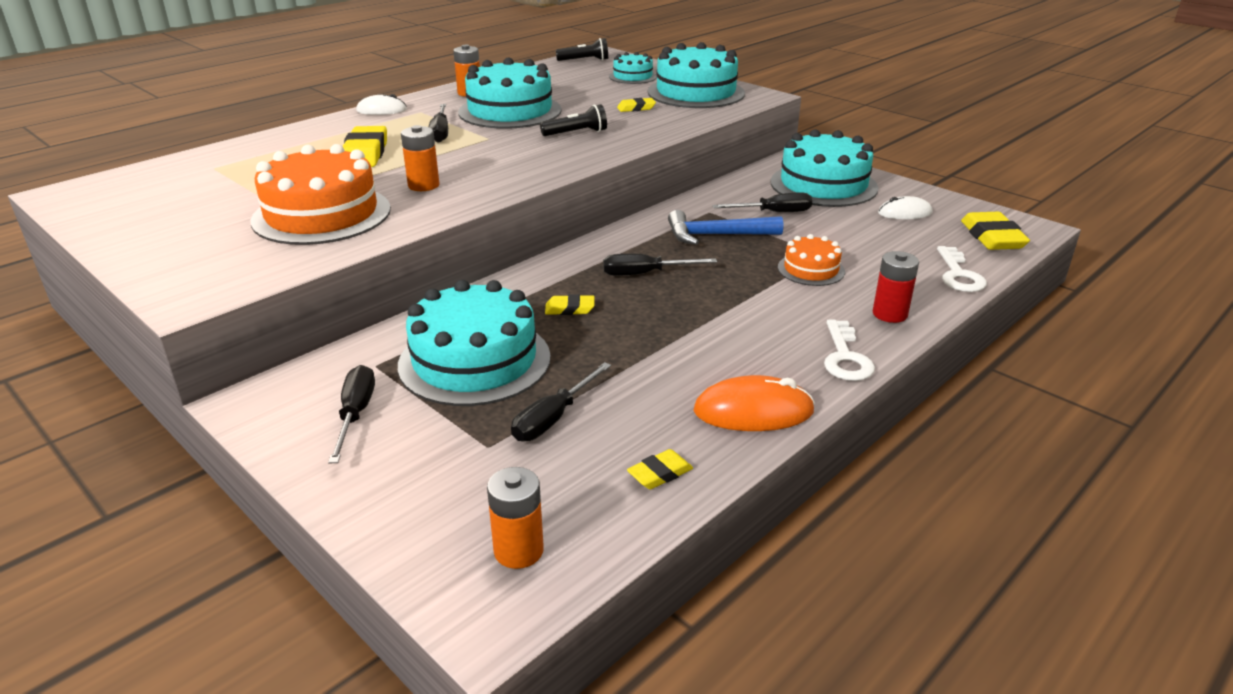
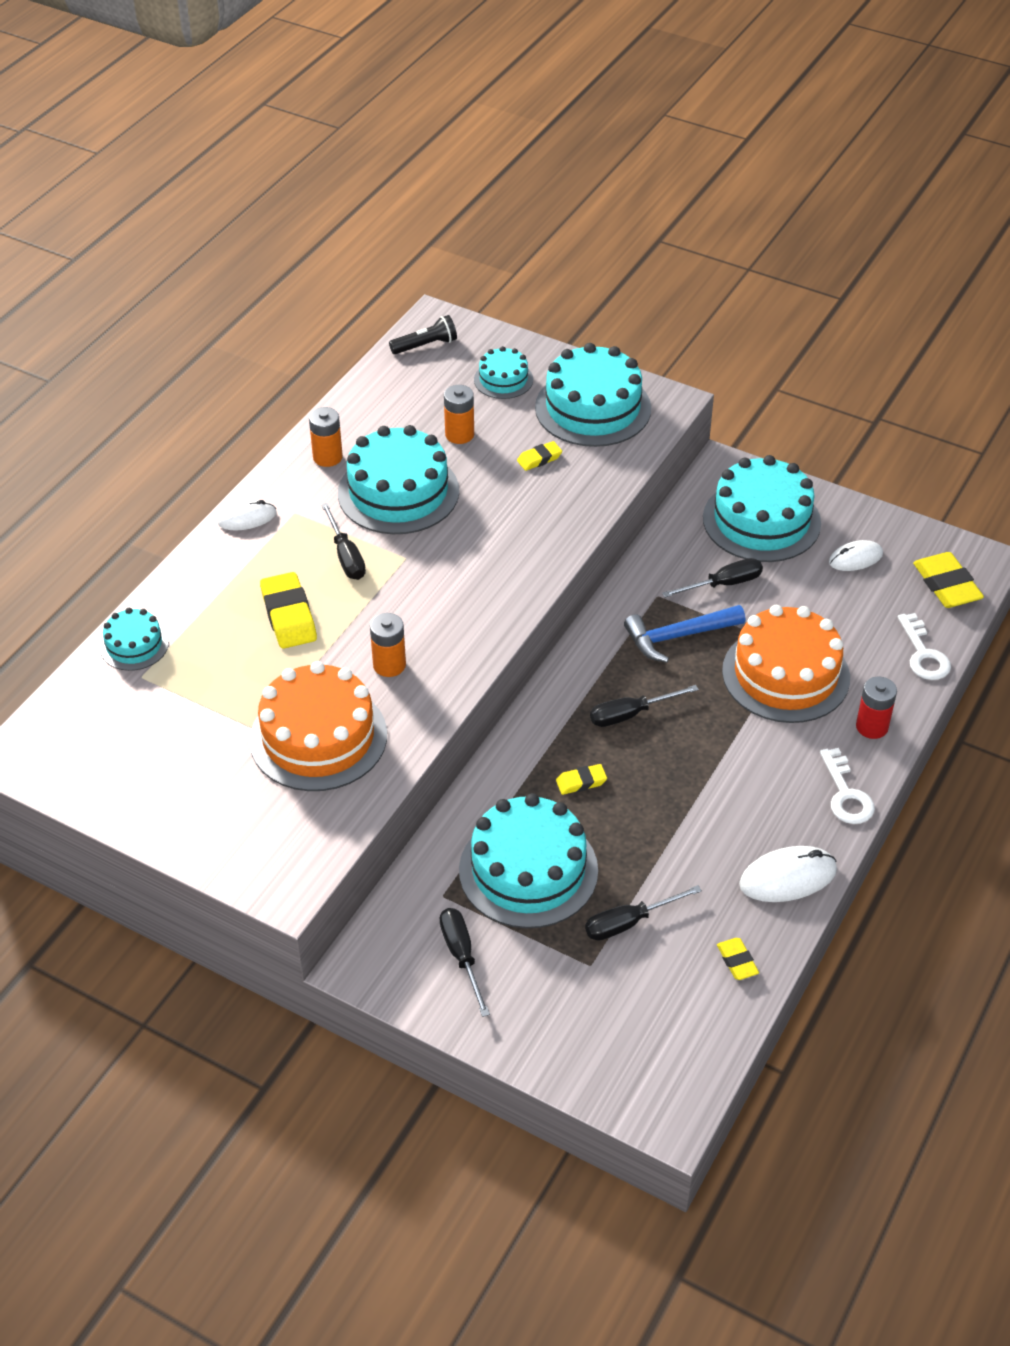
camera: 15 degrees left, 15 degrees up
(227, 153) = (134, 645): none -> turquoise cake
(518, 550) = (663, 1057): orange battery -> orange battery (459, 434)
(553, 418) = (629, 922): black screwdriver -> black screwdriver turned 45 degrees clockwise
(576, 133) = (497, 528): black flashlight -> none
(660, 474) = (737, 961): yellow eraser -> yellow eraser turned 60 degrees counterclockwise
(753, 411) = (788, 877): orange mouse -> white mouse
(811, 269) = (786, 674): orange cake -> orange cake, size x1.92

